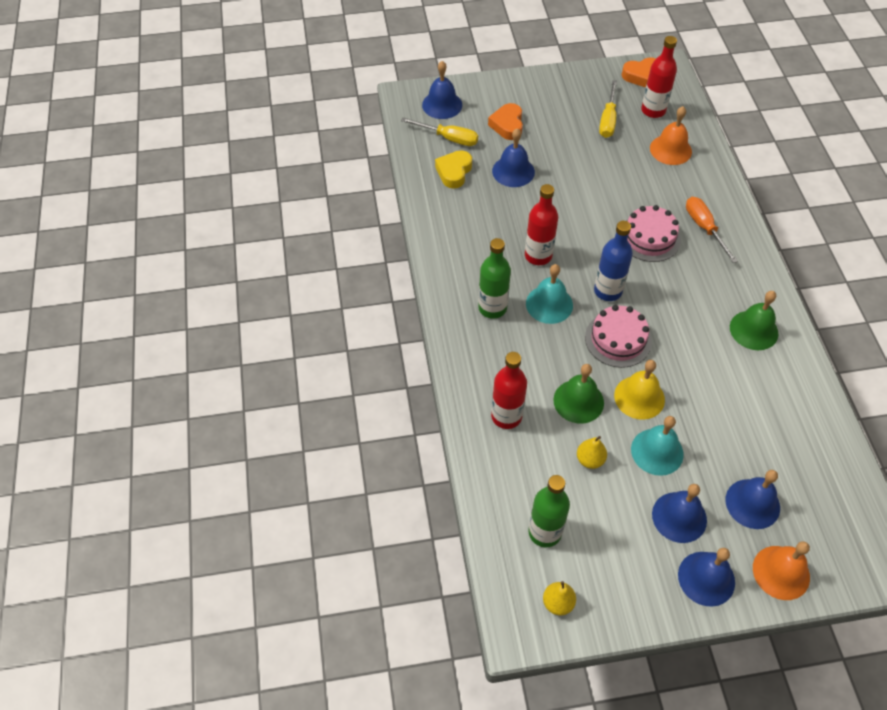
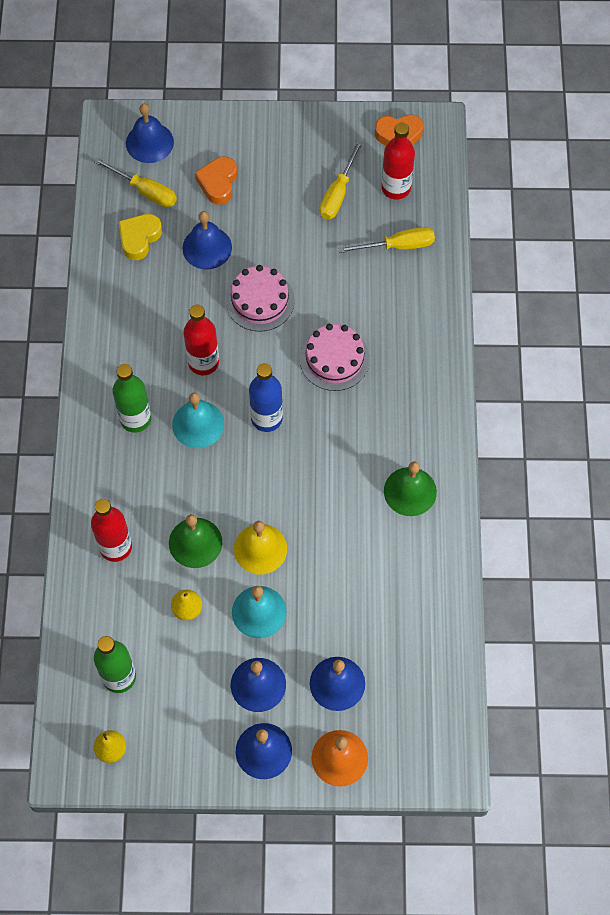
camera: 10 degrees right, 10 degrees up
(618, 339) = (259, 478): pink cake -> pink cake (260, 300)
(670, 149) = (398, 246): orange bell -> yellow screwdriver
(704, 228) = (400, 356): orange screwdriver -> none

